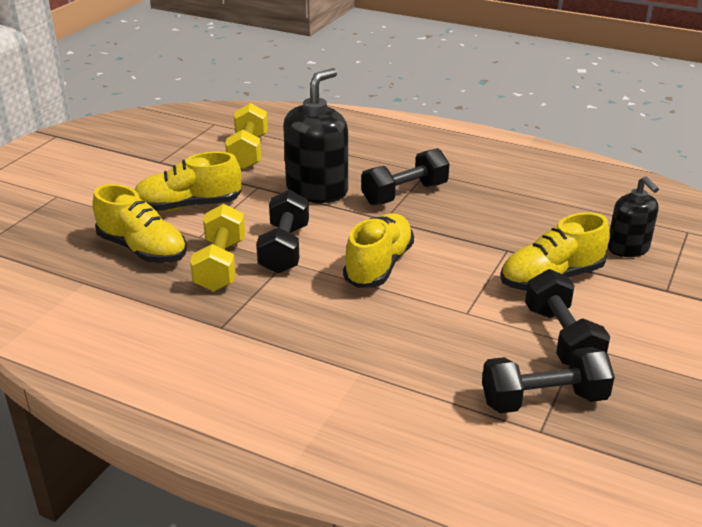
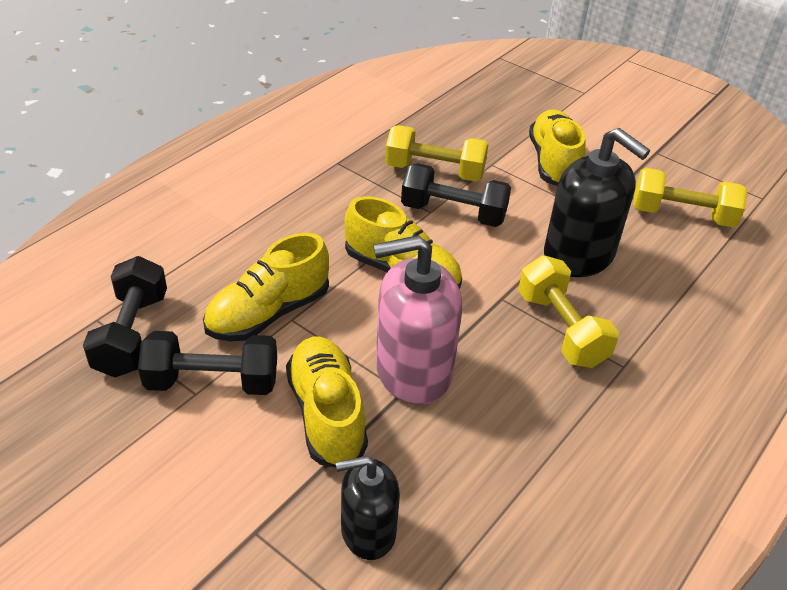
camera: 100 degrees right, 10 degrees up
(142, 249) = (475, 131): yellow shoe -> yellow shoe (268, 313)
(404, 194) = (561, 329): black dumbbell -> yellow dumbbell
(485, 248) = (413, 371): none -> pink soap dispenser

